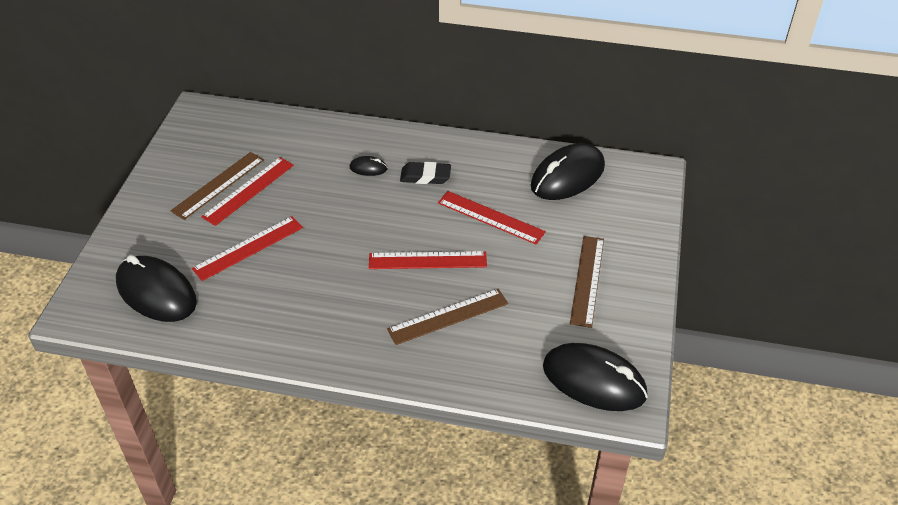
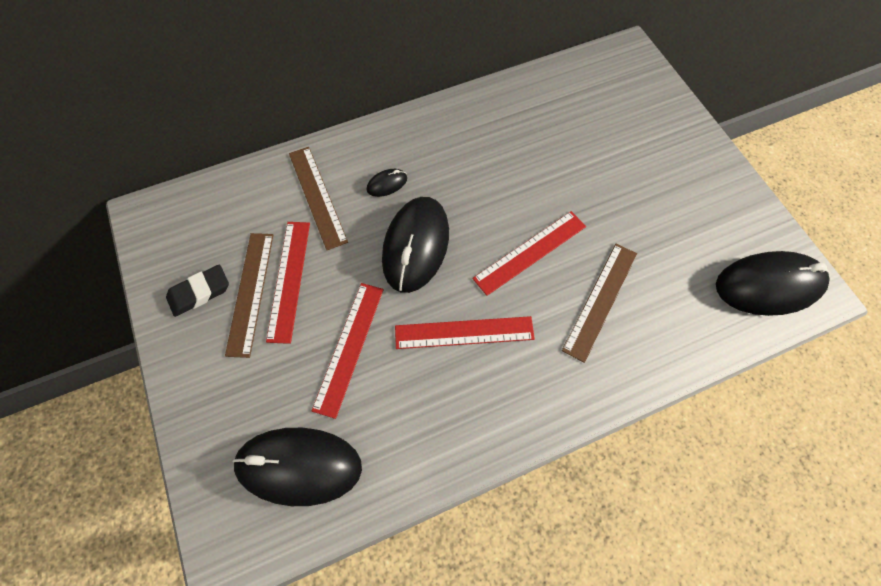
camera: 35 degrees left, 20 degrees up
(425, 176) = (448, 162): black eraser -> black eraser (199, 292)
(490, 217) = (543, 172): red ruler -> red ruler (464, 332)
(567, 176) = (568, 93): black mouse -> black mouse (416, 246)
(587, 280) = (675, 188): brown ruler -> brown ruler (317, 196)

